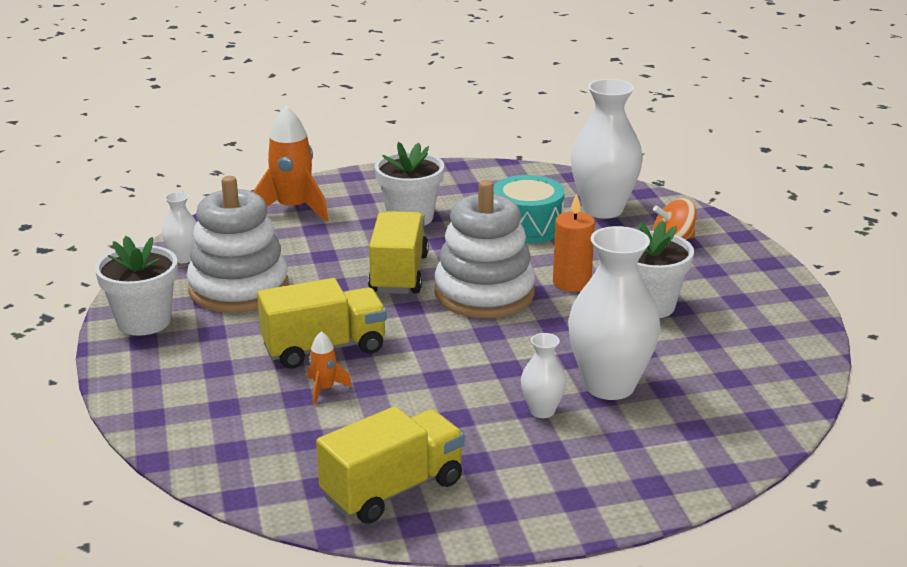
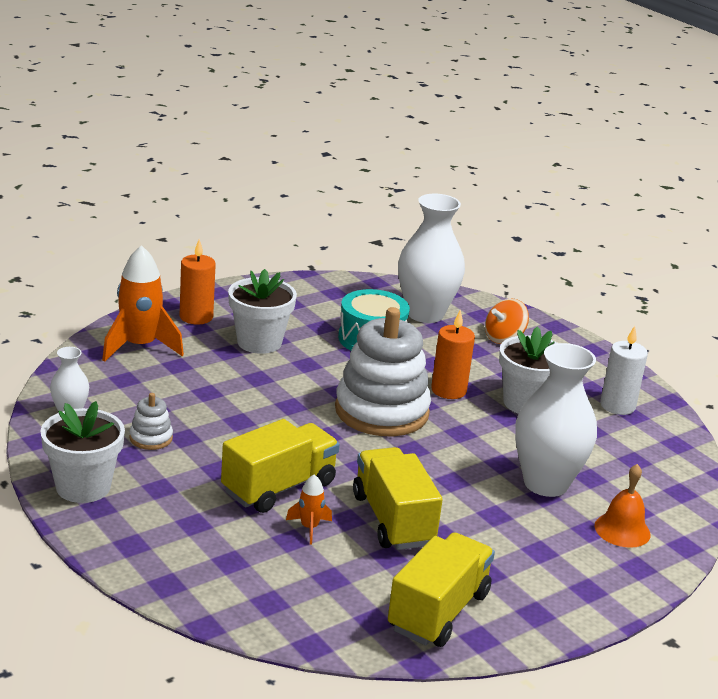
camera: 25 degrees left, 0 degrees up
(239, 288) = (151, 438): white stacking toy -> white stacking toy, size x0.43
(367, 189) = (196, 317): none -> orange candle
(399, 274) = (291, 402): yellow truck -> yellow truck (393, 520)
(542, 411) = (508, 516): white vase -> none
(662, 445) = (622, 530): none -> orange bell
(754, 321) = (617, 406): none -> white candle

